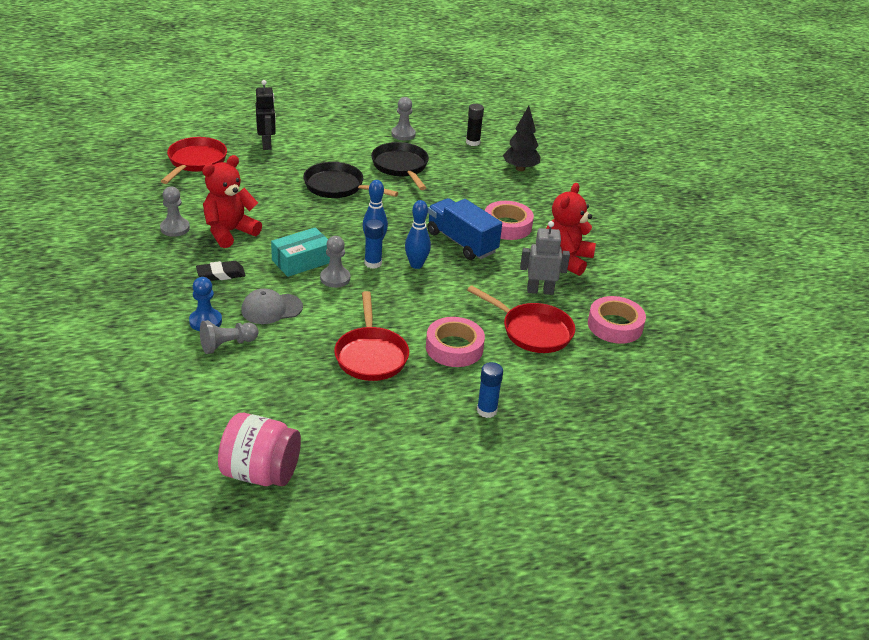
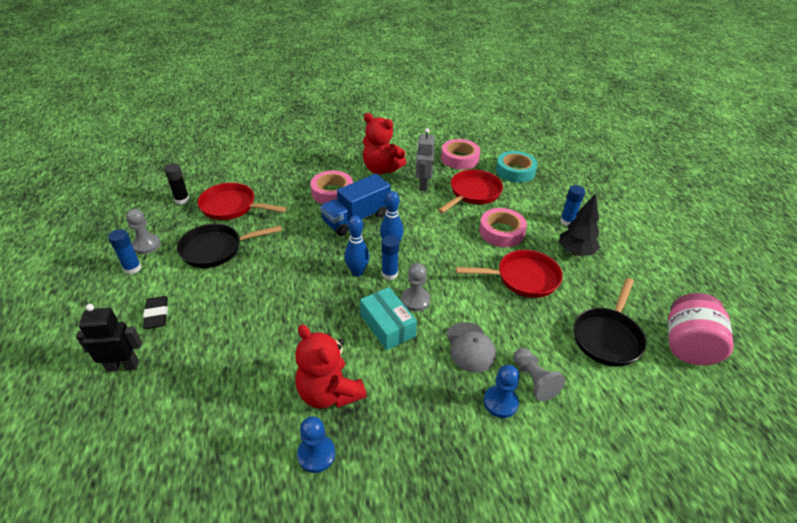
camera: 85 degrees left, 5 degrees up
(175, 228) = (316, 454): grey pawn -> blue pawn
(195, 162) = (144, 447): red pan -> red pan (232, 207)
(221, 274) = (415, 395): black eraser -> black eraser (157, 315)
(338, 187) = (245, 297): black pan -> black pan (607, 337)
(372, 132) = (132, 268): none -> blue glue stick
(520, 168) = (240, 177): black tree -> black tree (575, 252)
(599, 376) = (515, 171): none -> turquoise tape

